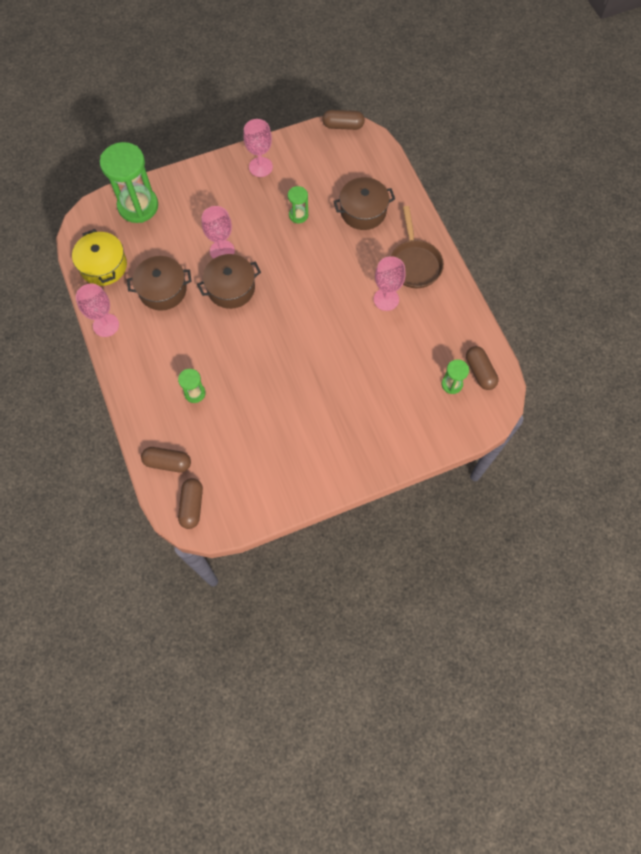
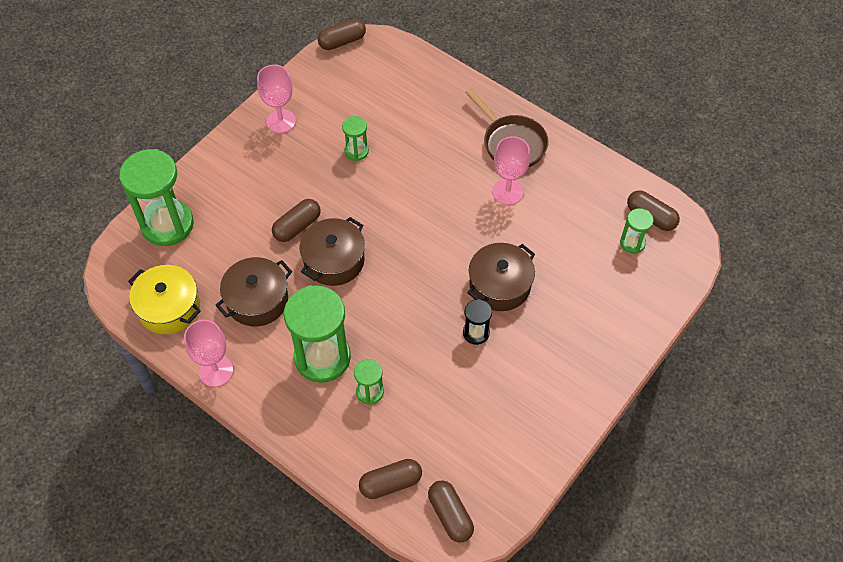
camera: 30 degrees left, 10 degrees down
(179, 352) = (322, 357): none -> green hourglass
(222, 251) = (297, 226): pink goblet -> brown capsule
(293, 390) = (476, 333): none -> black hourglass
(363, 211) = (422, 116): brown pot -> brown pot (500, 285)

